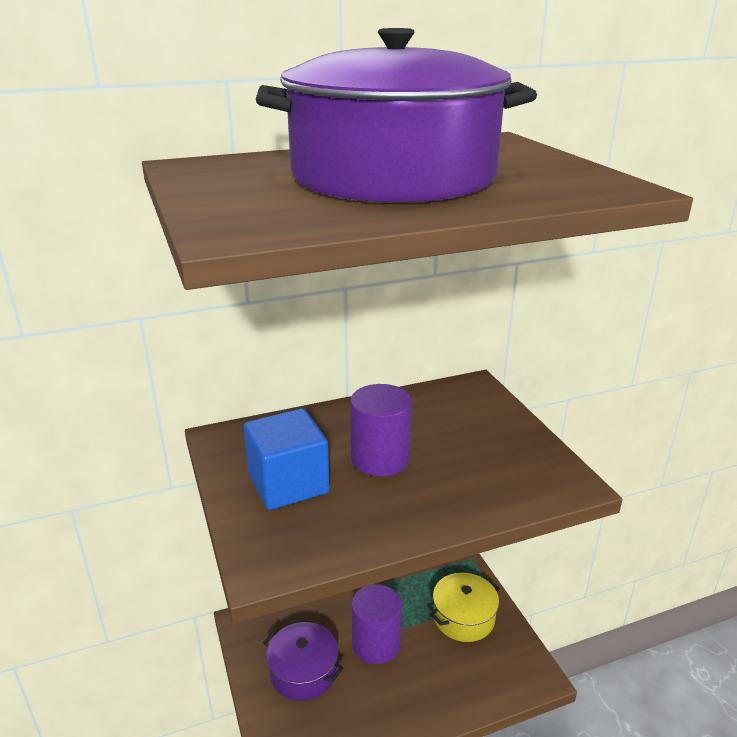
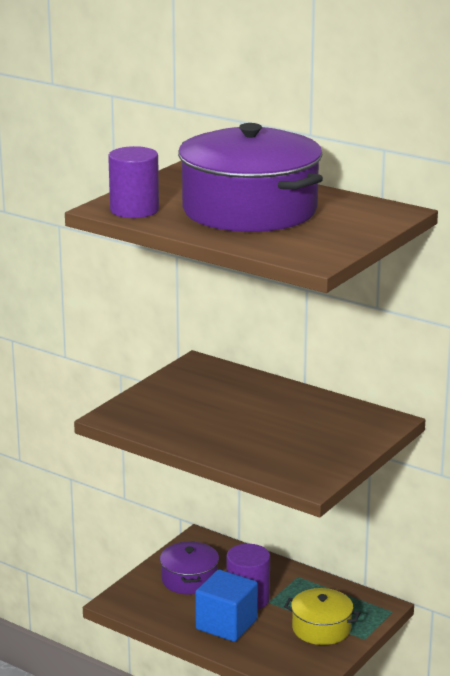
camera: 55 degrees right, 5 degrees down
(288, 484) = (183, 398): blue cube -> blue cube (226, 624)
(380, 458) = (247, 416): purple cylinder -> purple cylinder (134, 210)

